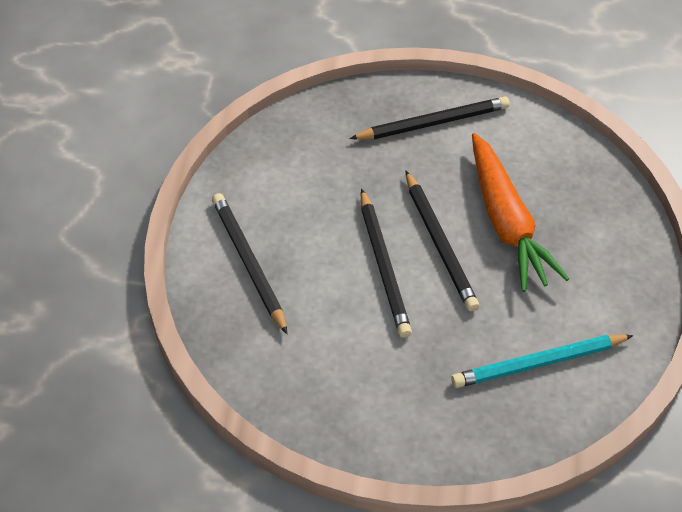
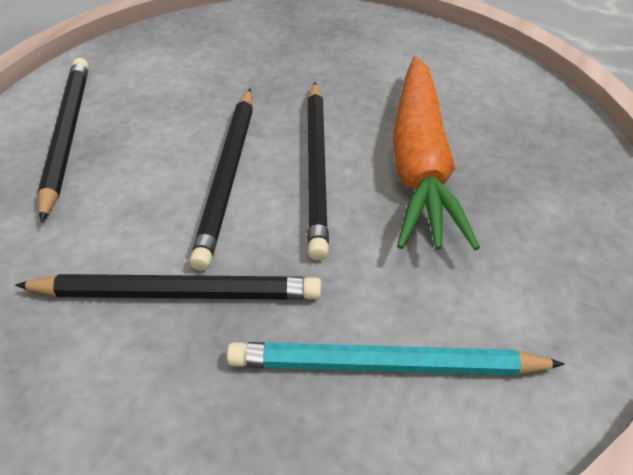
camera: 20 degrees right, 5 degrees down
(433, 123) = (376, 49): black pencil -> black pencil (177, 293)

